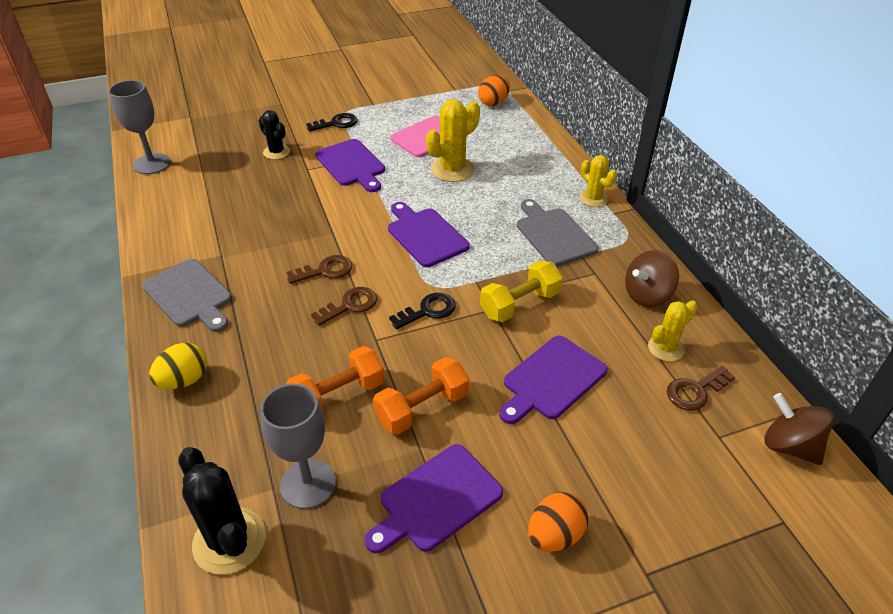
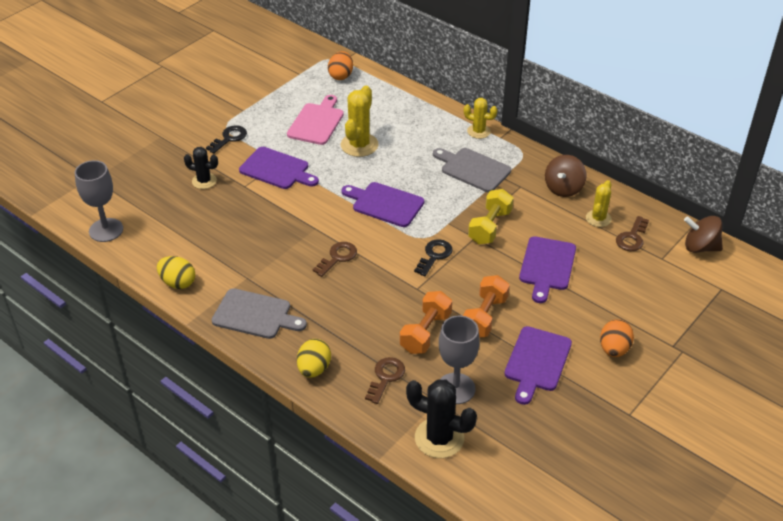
camera: 30 degrees left, 0 degrees up
(157, 234) = (178, 283): none -> yellow egg
(350, 305) = (378, 274): brown key -> brown key (385, 377)

